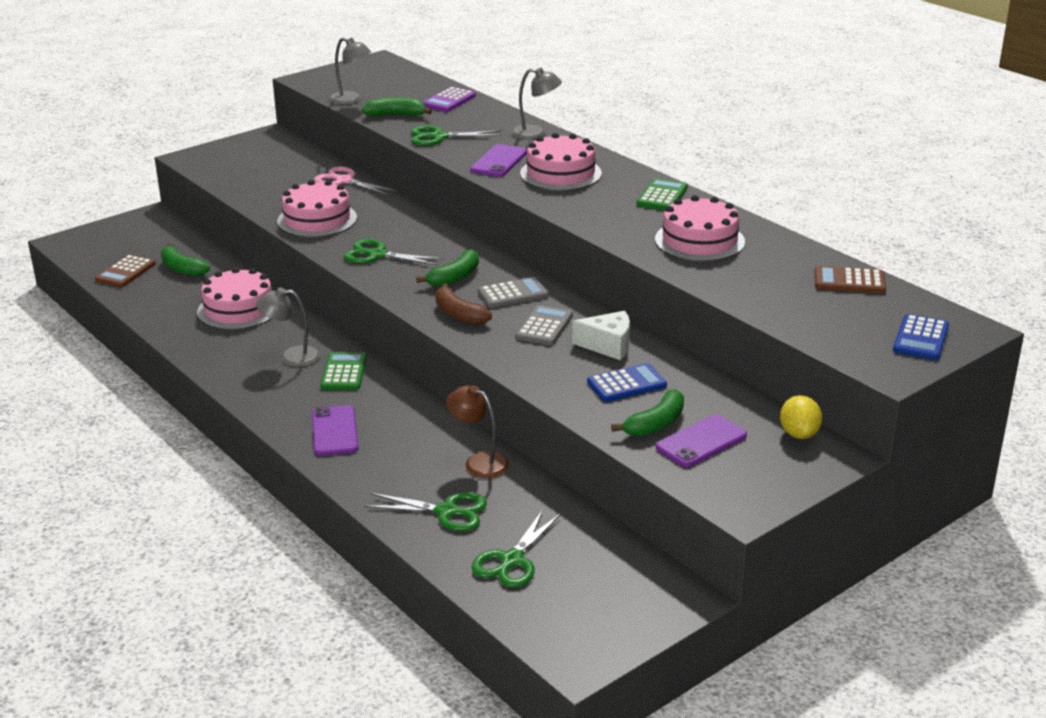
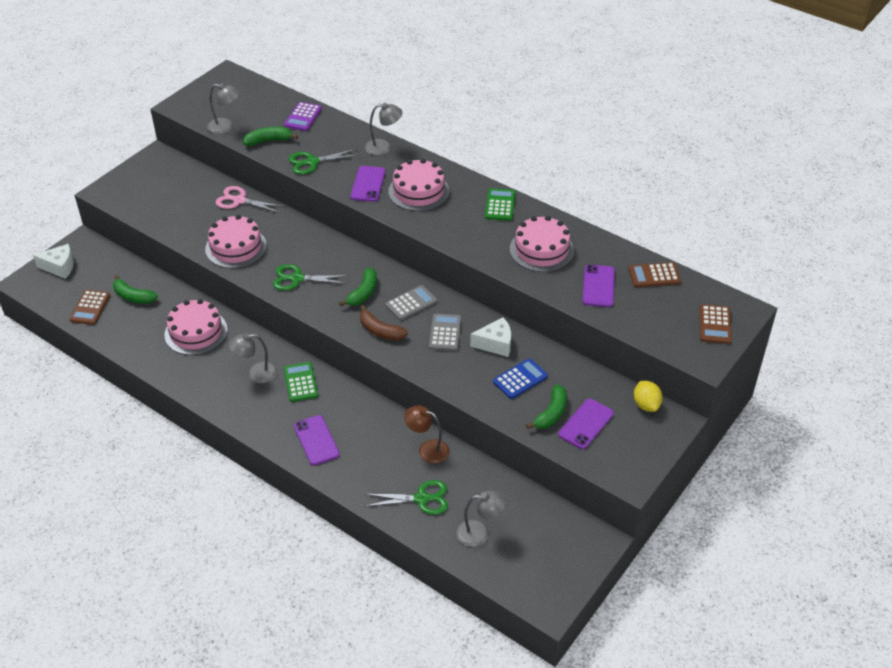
camera: 15 degrees left, 15 degrees up
(112, 233) = (59, 267): none -> white cheese
(511, 561) = (479, 533): green scissors -> grey lamp
(764, 282) = (598, 286): none -> purple phone
(921, 338) = (715, 324): blue calculator -> brown calculator

